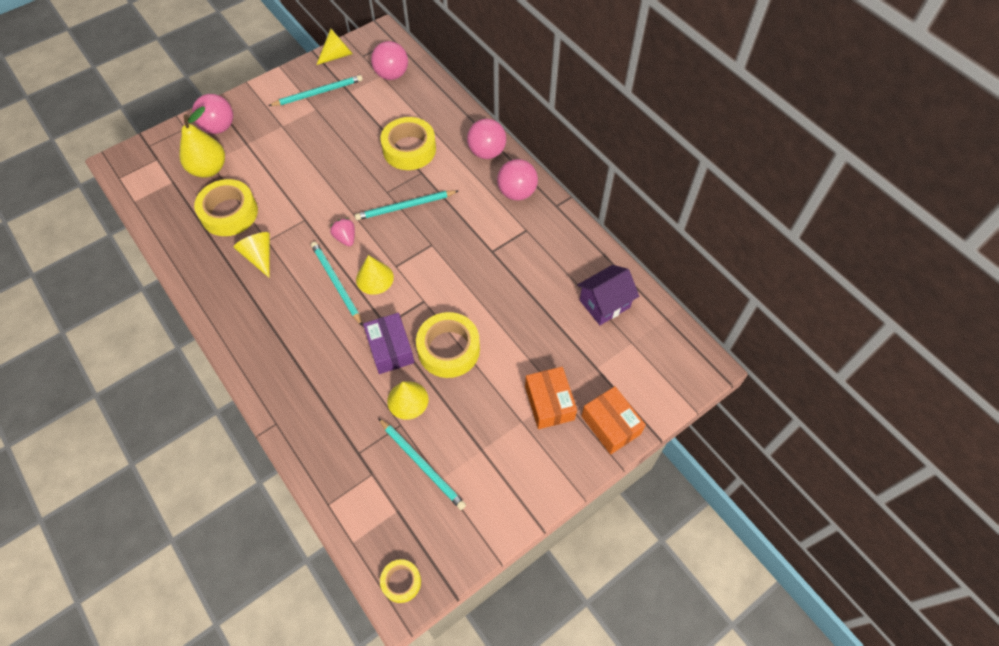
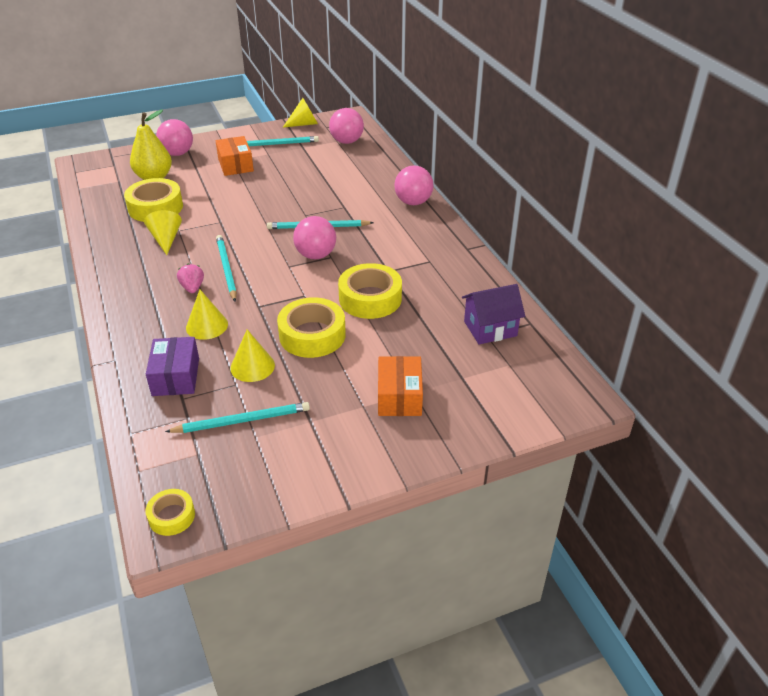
camera: 15 degrees right, 20 degrees down
(345, 238) = (251, 239): pink strawberry -> pink strawberry (192, 288)
(374, 278) = (264, 271): yellow cone -> yellow cone (207, 326)
(390, 349) = (254, 325): purple box -> purple box (176, 377)
(409, 149) = (340, 190): yellow tape -> yellow tape (370, 298)
(422, 465) = (242, 421): turquoise pencil -> turquoise pencil turned 75 degrees counterclockwise
(517, 192) = (431, 233): pink ball -> pink ball (316, 255)
(610, 425) = (460, 428): orange box -> orange box (235, 165)

